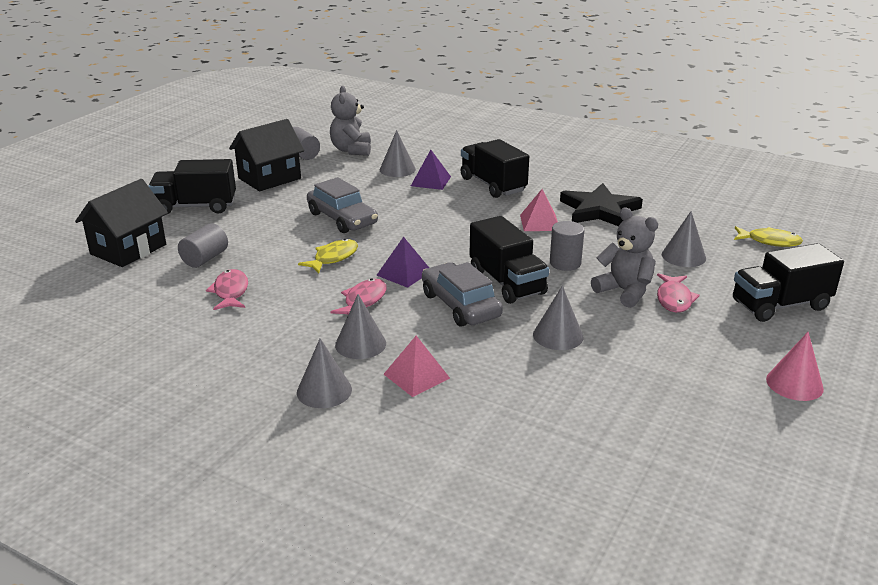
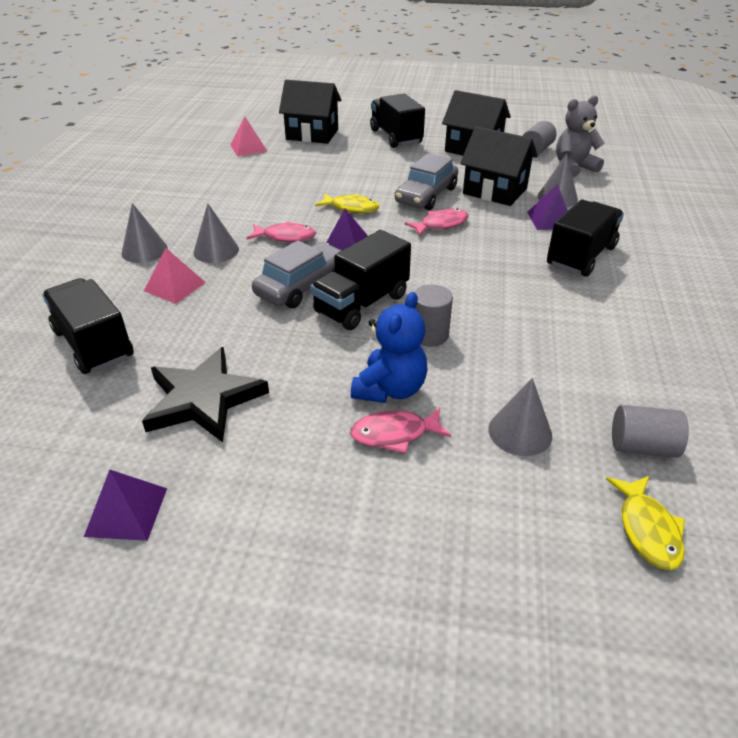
camera: 70 degrees right, 10 degrees up
(205, 259) = (316, 161): grey cylinder -> grey cylinder (642, 446)
(230, 292) = (272, 182): pink fish -> pink fish (441, 224)
(362, 189) = (495, 191): none -> black house
(539, 222) = (515, 302): pink pyramid -> pink pyramid (248, 148)
(558, 335) = (270, 353): grey cone -> none
(599, 210) = (591, 341): black star -> black star (203, 399)
(624, 291) = (390, 389): grey teddy bear -> blue teddy bear
(732, 423) = (126, 512): none -> purple pyramid
(780, 305) = (438, 550): black truck -> black truck (94, 344)
(794, 384) = (226, 574): pink cone -> none

